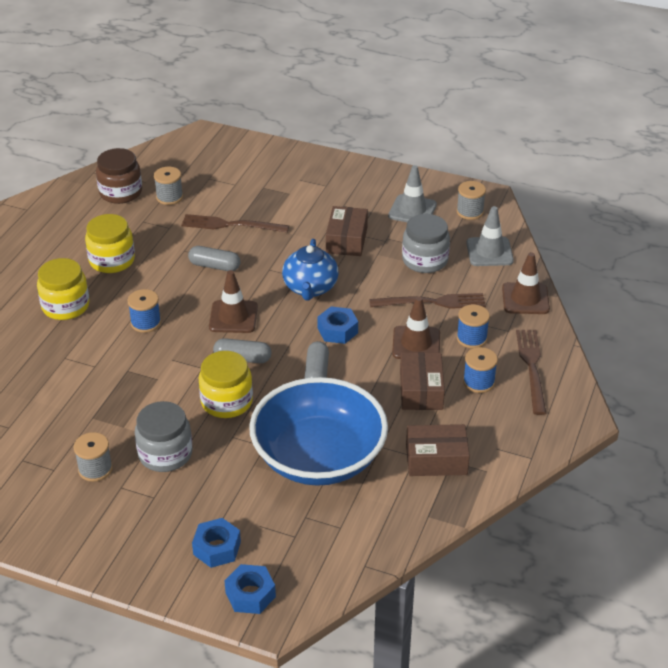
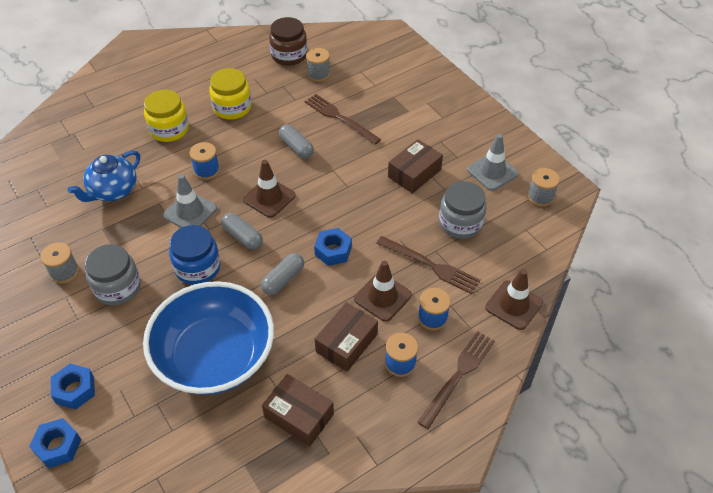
camera: 35 degrees right, 10 degrees up
(227, 402) = (198, 268): yellow jar -> blue jar
(310, 288) = (347, 202): blue teapot -> blue teapot (113, 191)
(489, 252) = (523, 243): grey traffic cone -> grey traffic cone (190, 212)

